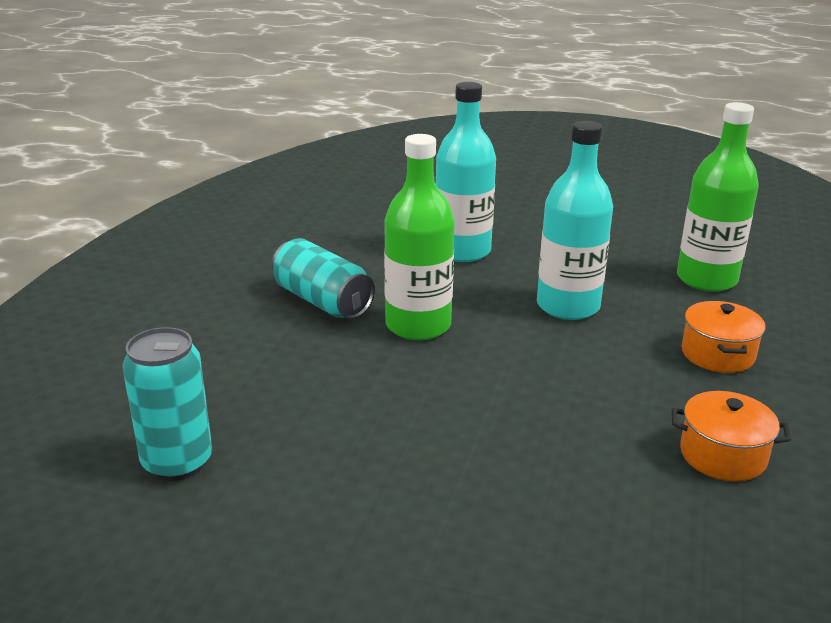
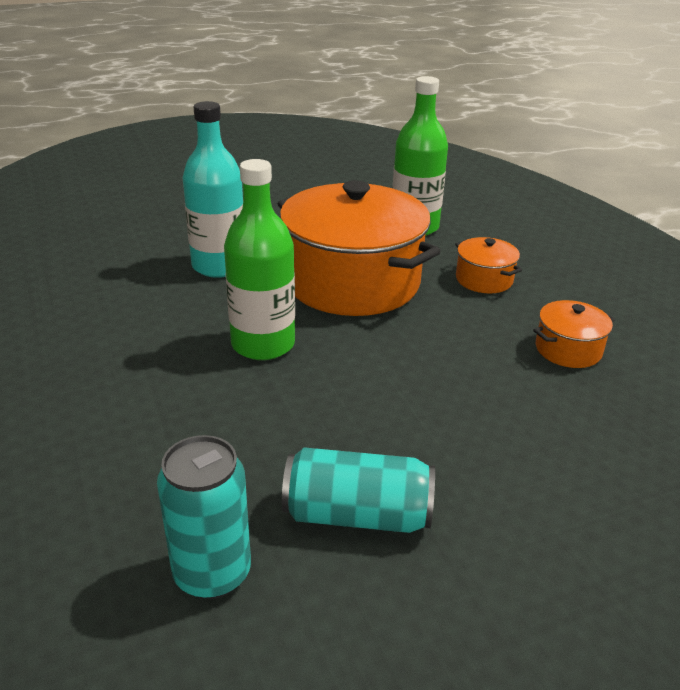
camera: 40 degrees left, 5 degrees up
(322, 301) = (153, 357): turquoise can -> turquoise can (357, 514)
(568, 306) = (352, 282): turquoise bottle -> orange pot

